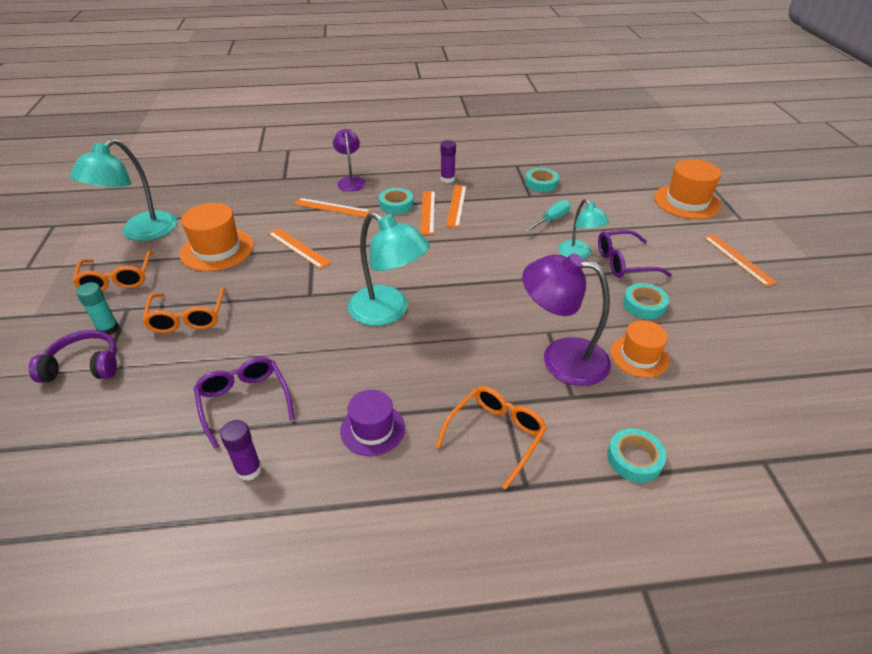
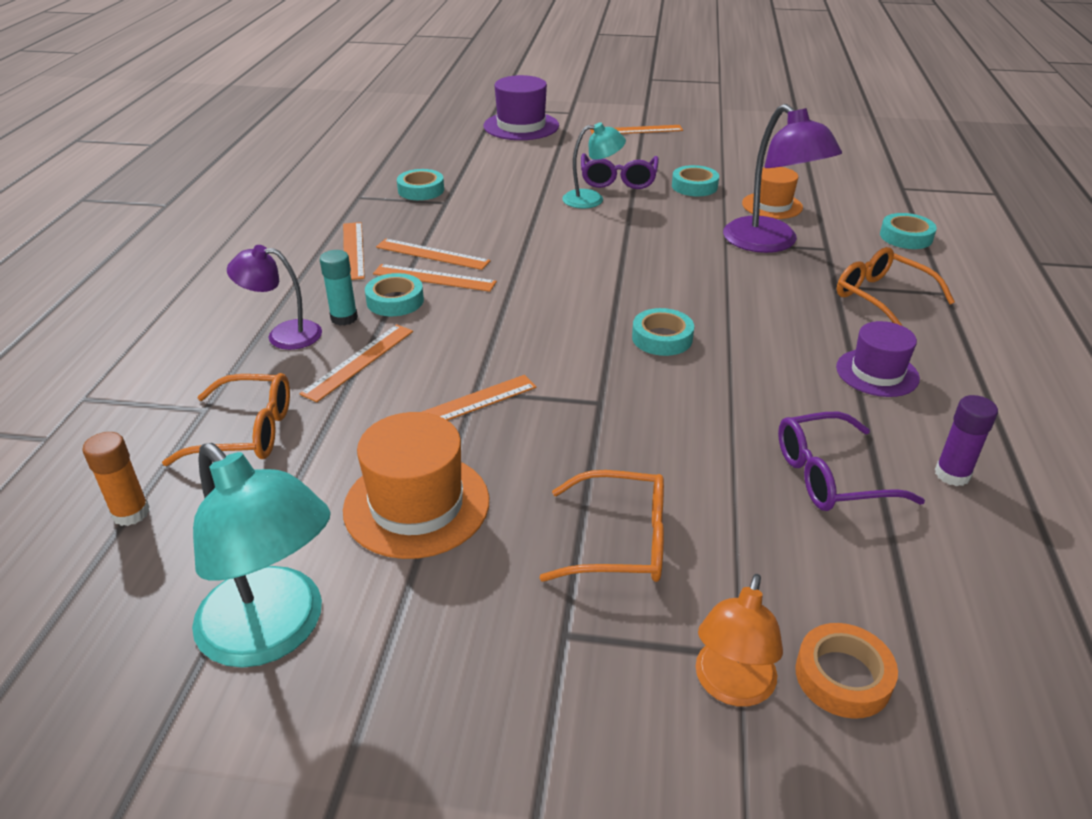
camera: 75 degrees left, 5 degrees down
(81, 408) = (842, 676): none -> orange tape
(84, 366) = (731, 687): purple headphones -> orange lamp
(108, 329) = (624, 659): turquoise glue stick -> turquoise glue stick (344, 318)
(117, 279) = (453, 661): orange glasses -> orange glasses (247, 432)
(212, 182) = (131, 513): none -> orange glue stick
(388, 312) = (662, 338): turquoise lamp -> turquoise tape
(447, 179) = (353, 250): purple glue stick -> orange ruler
(551, 220) = (511, 200): turquoise screwdriver -> none
(561, 358) = (770, 243): purple lamp -> purple lamp turned 60 degrees counterclockwise
(687, 201) = (521, 126): orange hat -> purple hat

